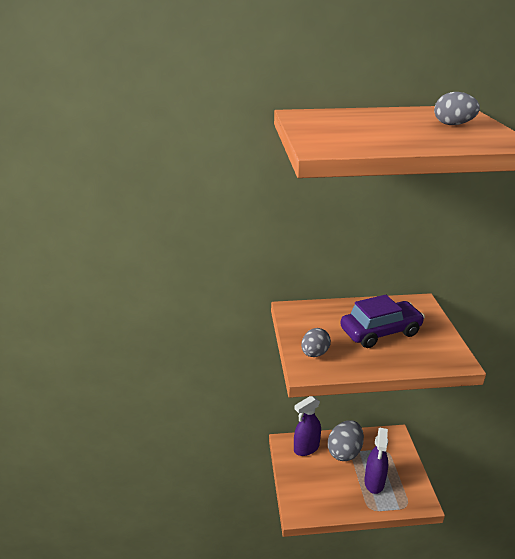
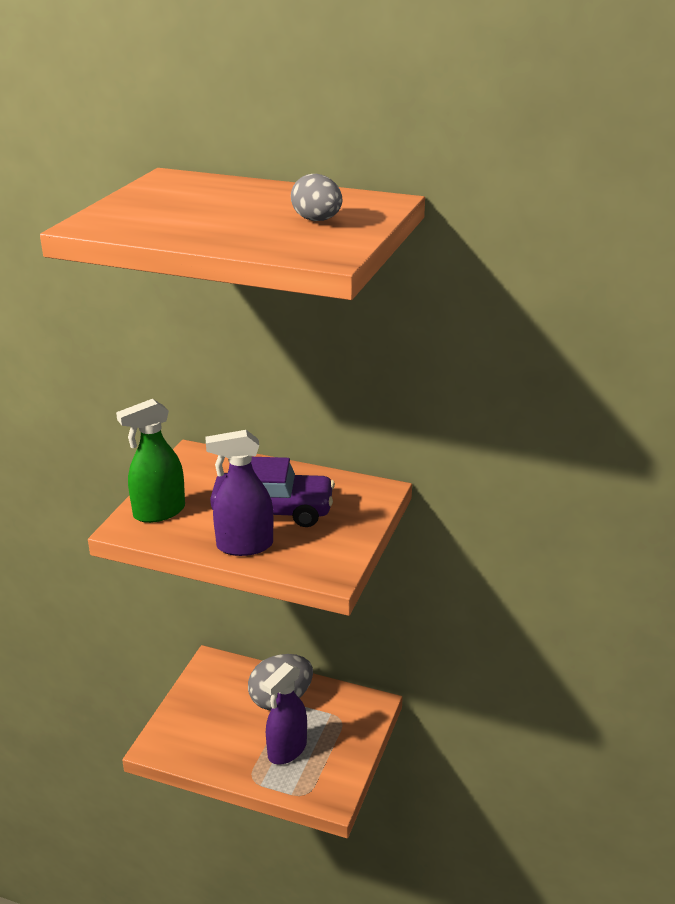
camera: 25 degrees right, 0 degrees up
(306, 448) = (233, 677): purple spray bottle -> purple spray bottle (244, 546)
(314, 353) = (159, 512): grey egg -> green spray bottle

